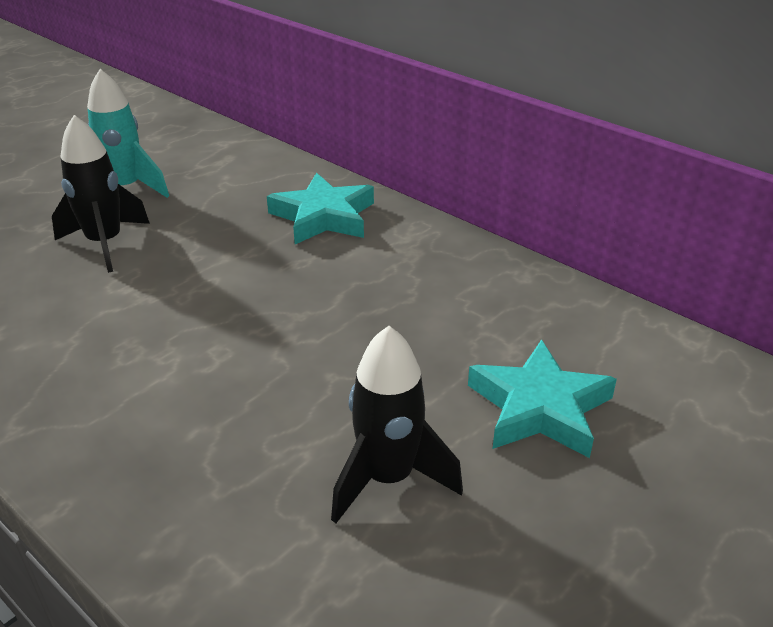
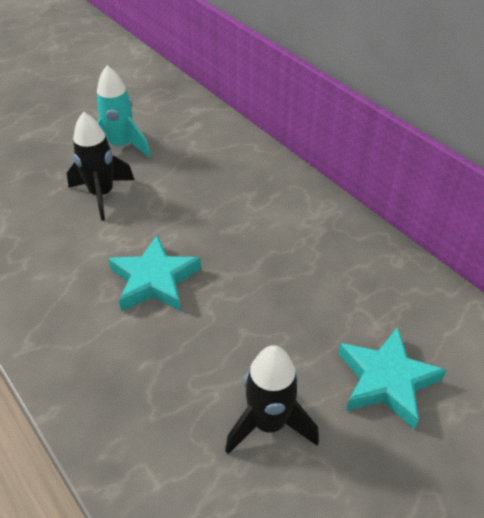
camera: 10 degrees right, 10 degrees up
(323, 217) = (258, 188): turquoise star -> turquoise star (154, 280)

